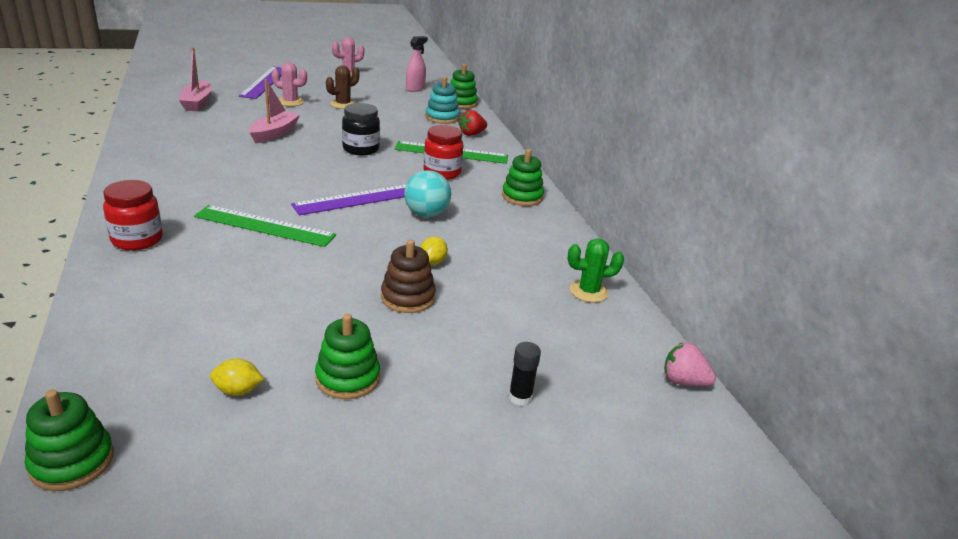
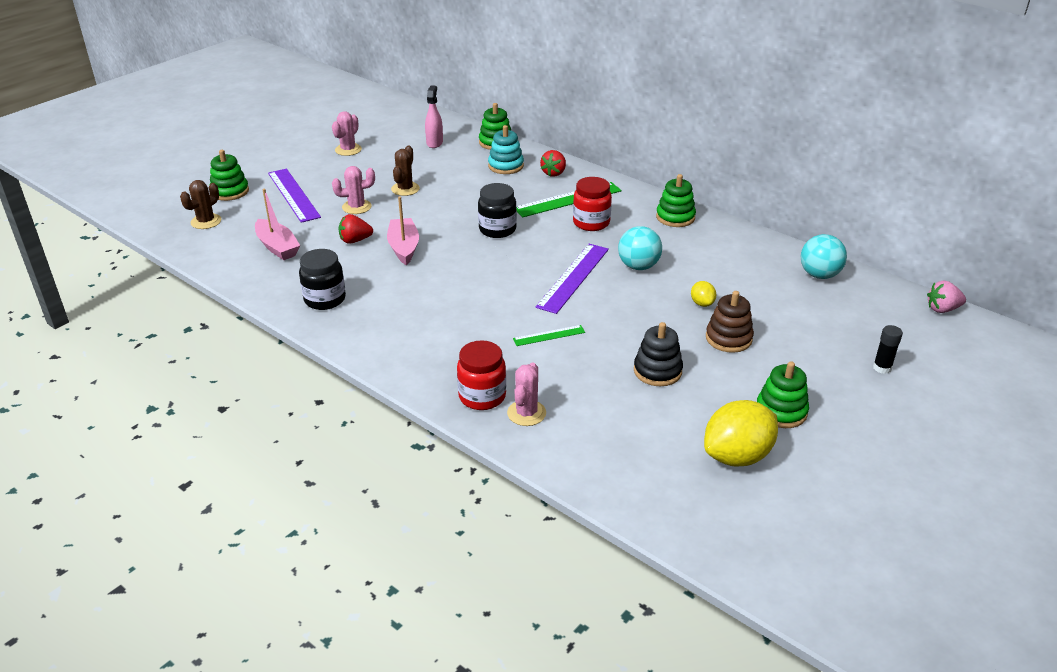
camera: 30 degrees left, 5 degrees up
(72, 461) = (725, 550): green stacking toy -> green stacking toy (230, 191)
(143, 266) = (526, 413): none -> pink cactus
(164, 140) = (325, 299): none -> black jar
(185, 76) = (206, 221): none -> brown cactus
(238, 390) = (737, 456): yellow lemon -> yellow lemon, size x2.15
(251, 118) = (355, 240): none -> red strawberry
(264, 226) = (549, 335): green ruler -> green ruler, size x0.52
(299, 290) = (657, 371): none -> black stacking toy
(588, 291) = (819, 275): green cactus -> turquoise ball

